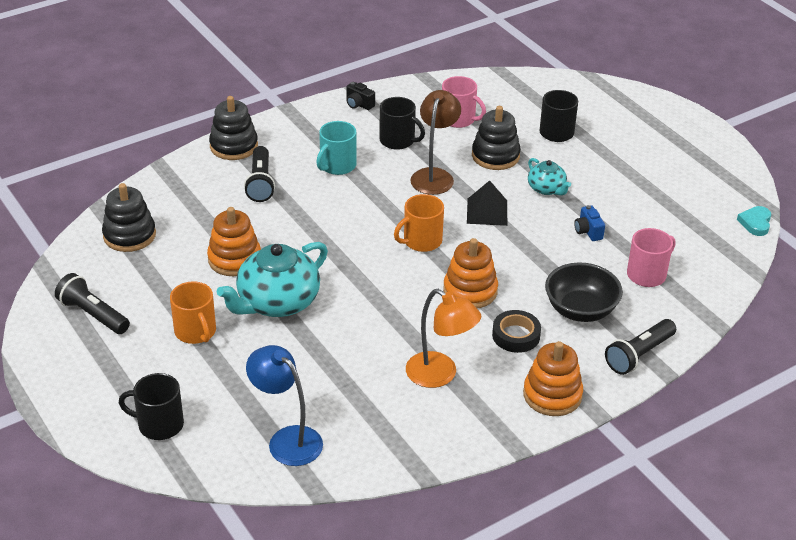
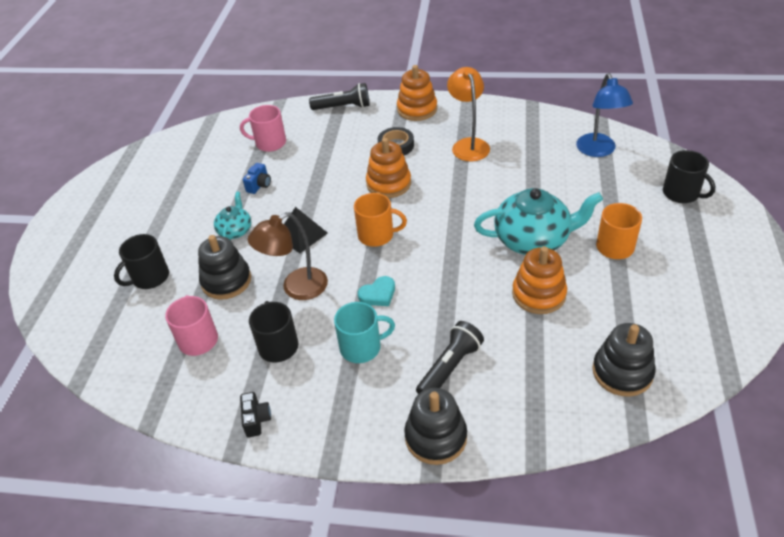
camera: 135 degrees left, 5 degrees up
(93, 315) = (697, 301): black flashlight -> none
(580, 310) = (338, 142): black bowl -> none
(755, 223) = (158, 141): turquoise heart -> turquoise heart (378, 294)

